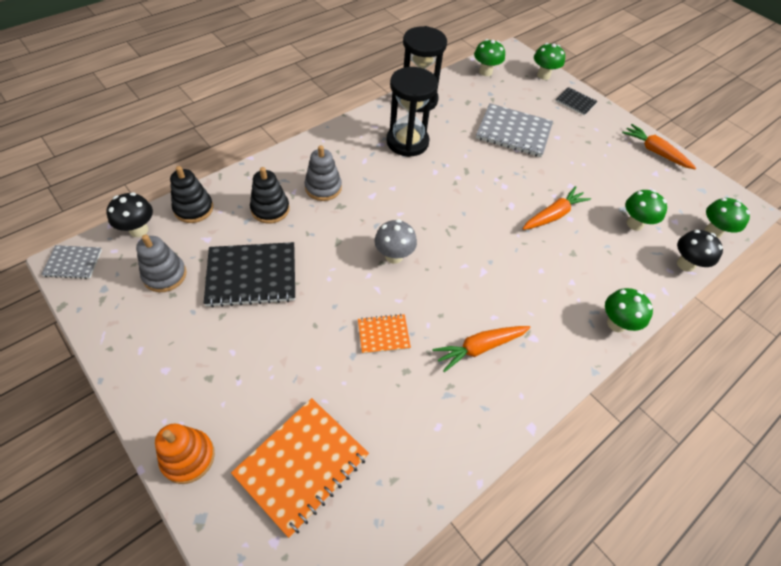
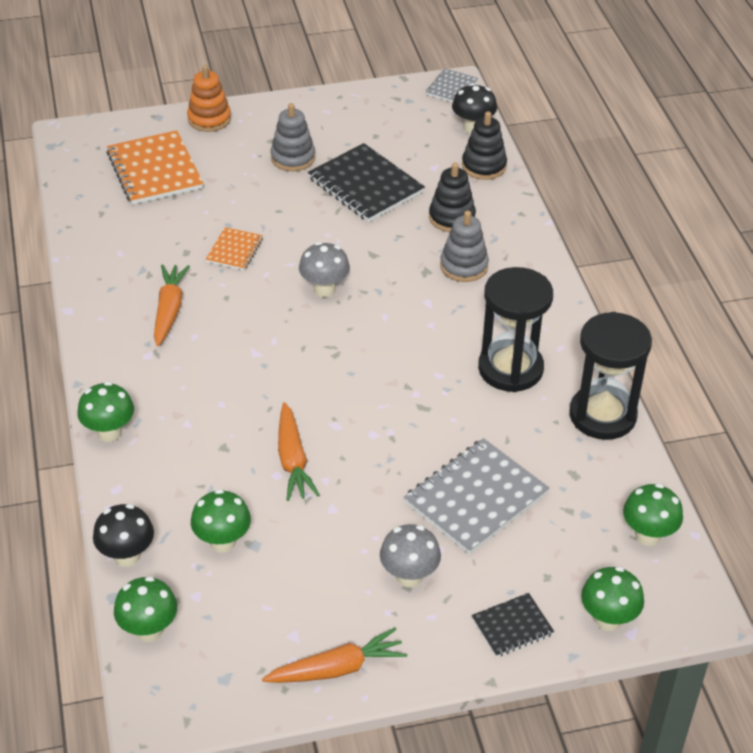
camera: 120 degrees right, 10 degrees down
(165, 275) = (402, 135): grey stacking toy -> grey stacking toy (293, 158)
(252, 276) = (365, 185): black notebook -> black notebook turned 60 degrees counterclockwise
(582, 143) = (409, 576): none -> grey mushroom

